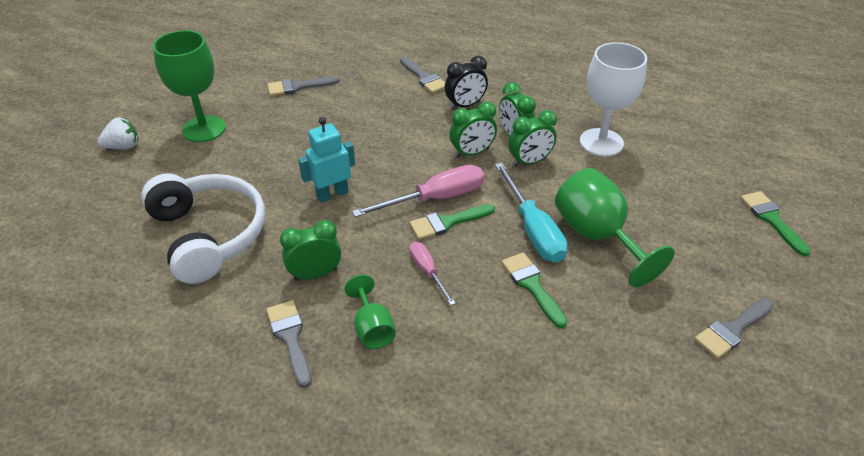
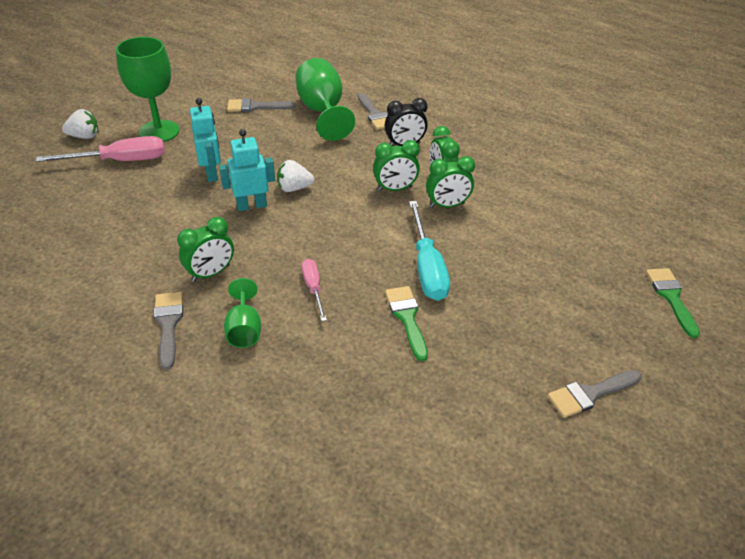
camera: 10 degrees right, 0 degrees up
(208, 235) = (130, 223): white headphones -> none
(277, 166) = (212, 173): none -> turquoise robot
(315, 274) = (211, 273): green clock -> green clock turned 150 degrees clockwise
(370, 168) = (294, 188): none -> white strawberry
(435, 198) = (345, 224): pink screwdriver -> pink screwdriver (120, 161)
(447, 222) = (348, 247): green brush -> none
(597, 236) = (487, 284): green goblet -> green goblet (322, 112)
(601, 142) = (524, 198): white goblet -> none

